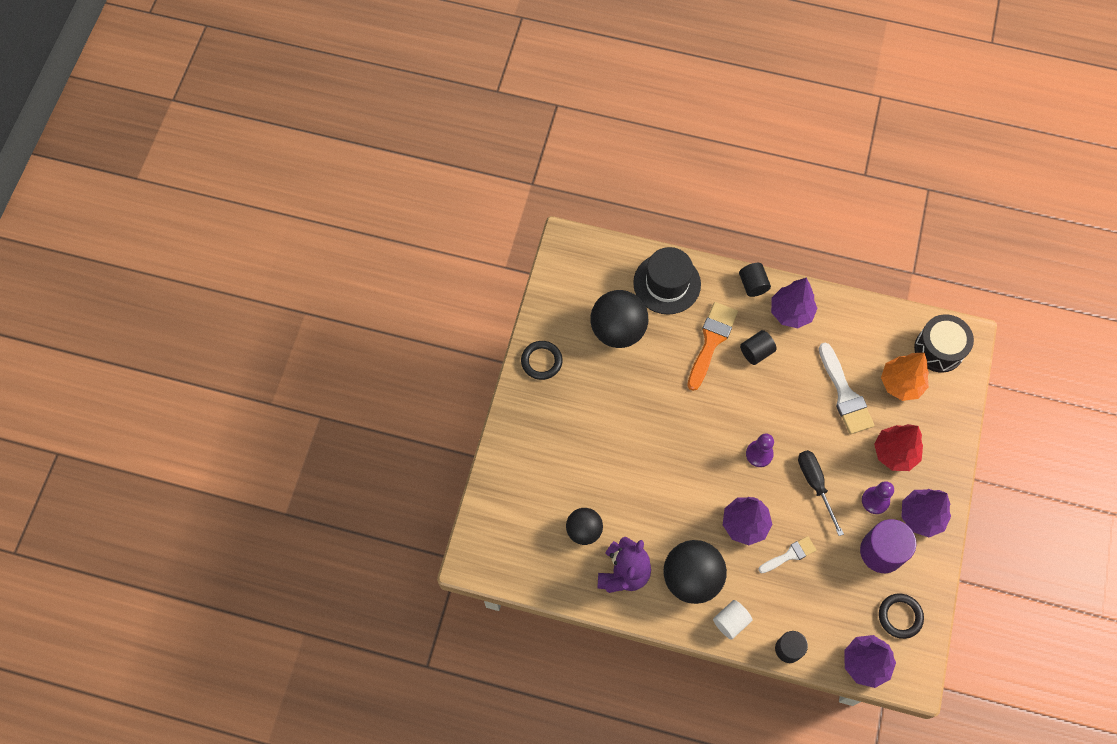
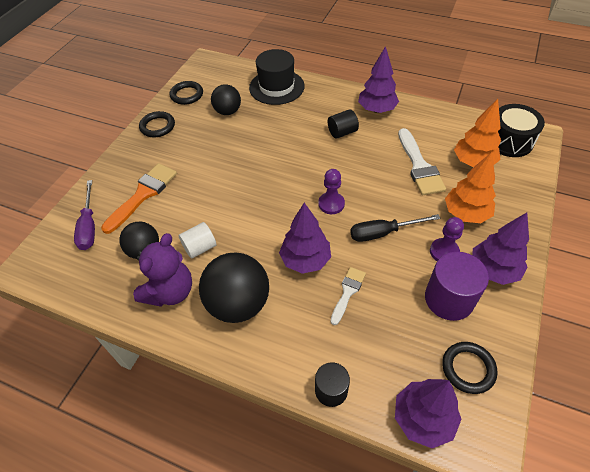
camera: 10 degrees right, 15 degrees down
(516, 507) = (89, 226): none -> purple screwdriver
(560, 306) = (187, 95): none -> black ring
(618, 330) = (228, 111): black ball -> black ball, size x0.60
(711, 341) = (304, 123): orange brush -> orange brush (143, 194)
(730, 621) = (270, 352): white cylinder -> white cylinder (200, 247)
(753, 285) = (347, 91): black cylinder -> none
(790, 555) = (347, 292): white brush -> white brush turned 45 degrees counterclockwise
(815, 485) = (383, 233): black screwdriver -> black screwdriver turned 90 degrees counterclockwise
(894, 453) = (465, 214): red tree -> orange tree

